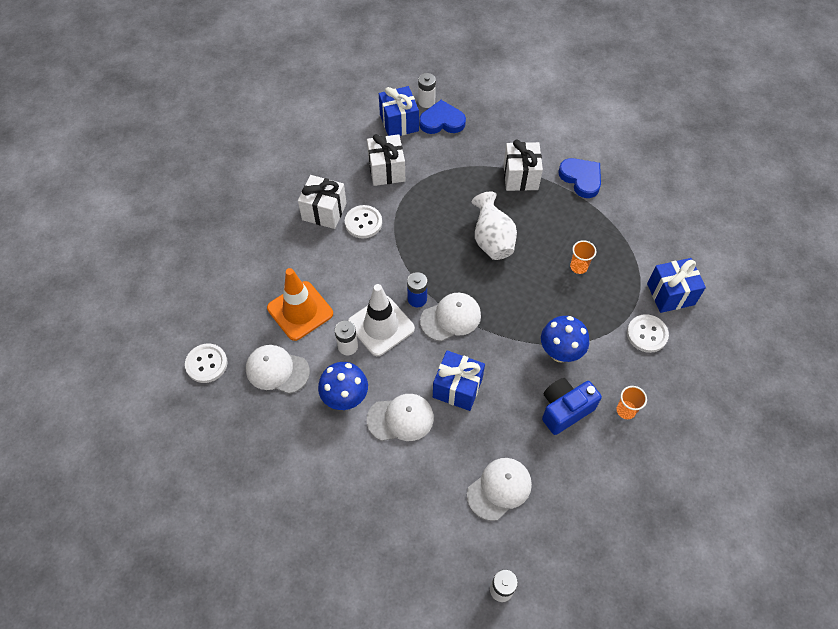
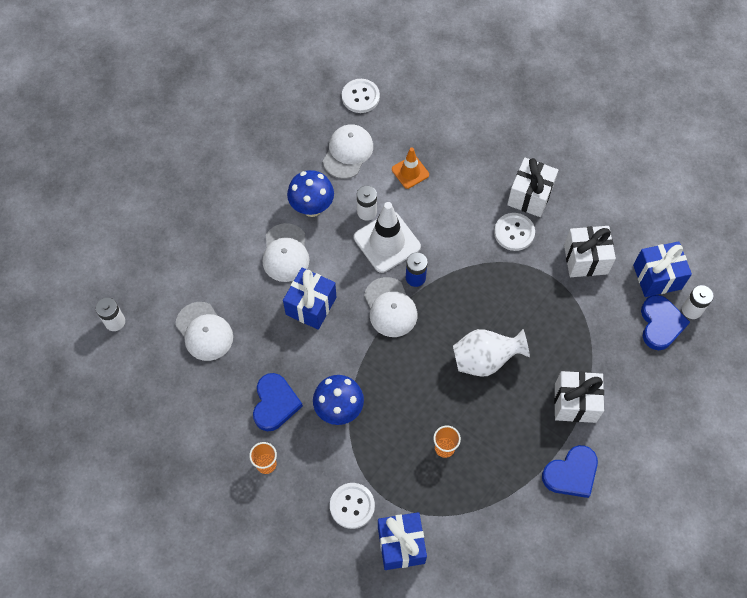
camera: 95 degrees right, 5 degrees up
(300, 311) = (410, 172): orange traffic cone -> orange traffic cone, size x0.58
(565, 410) = (275, 403): blue camera -> blue heart

